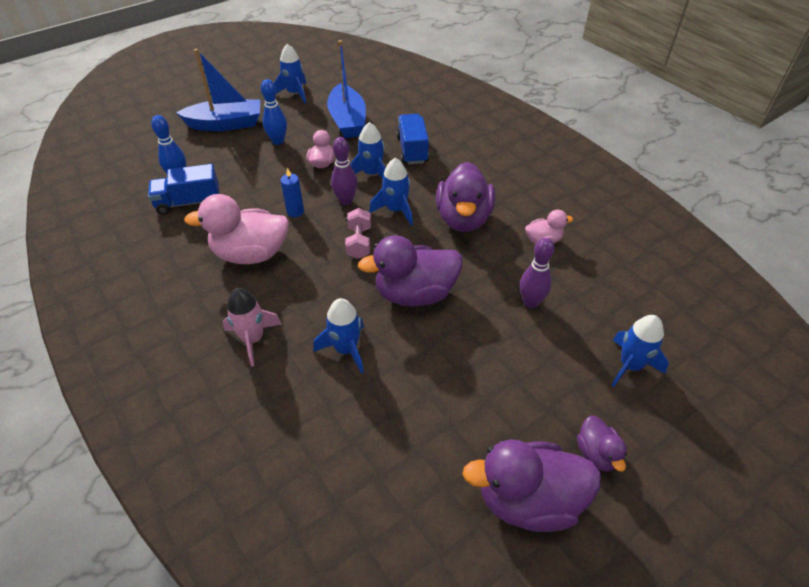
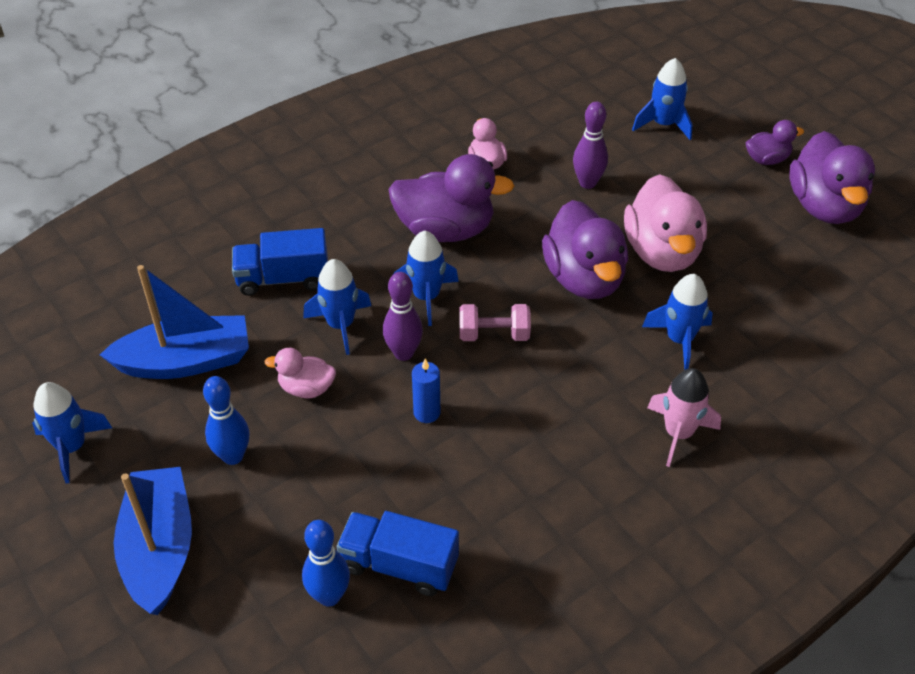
camera: 90 degrees left, 0 degrees up
(189, 202) = (399, 565): blue truck -> blue truck turned 120 degrees clockwise
(250, 254) = (522, 457): pink duck -> pink duck (662, 252)

